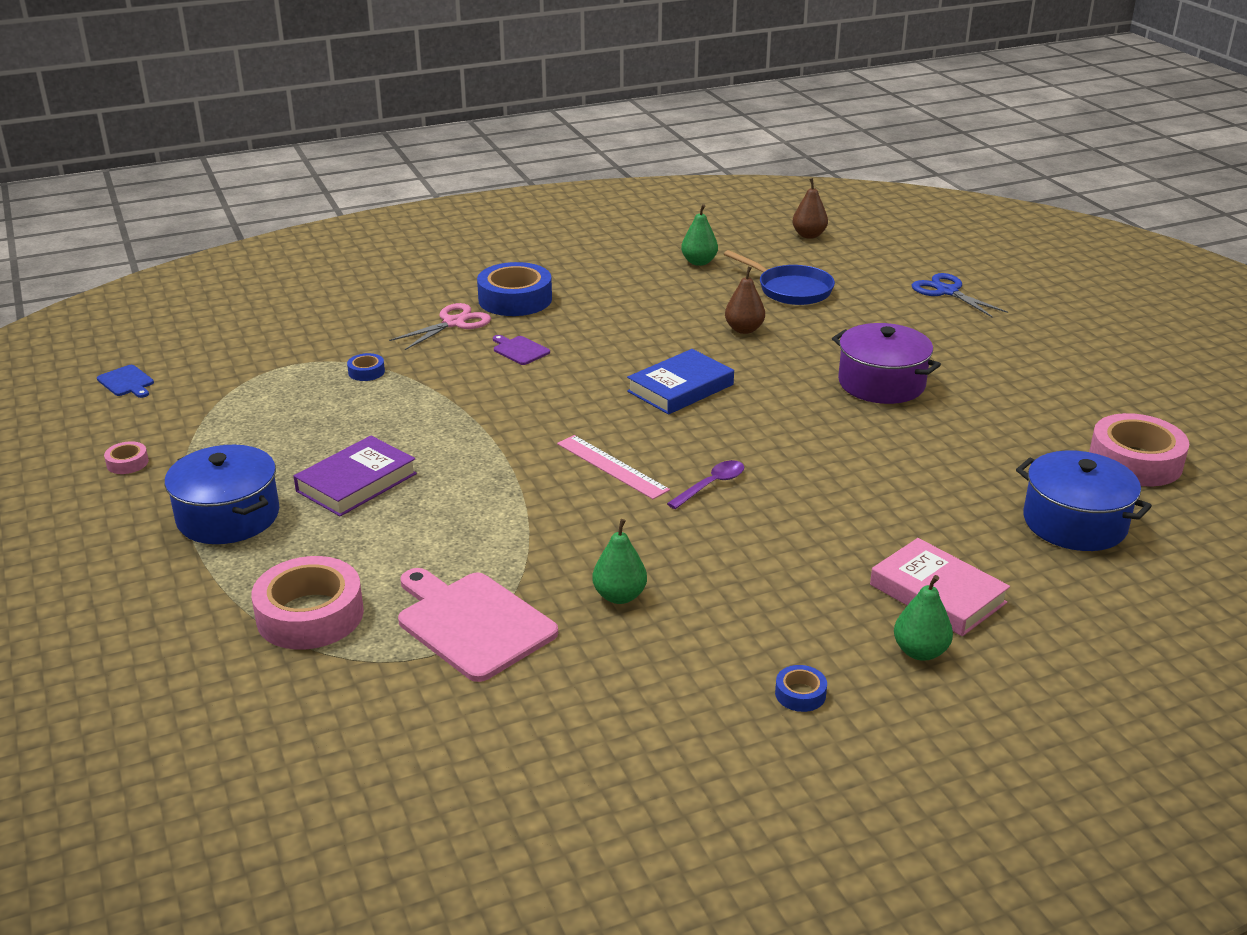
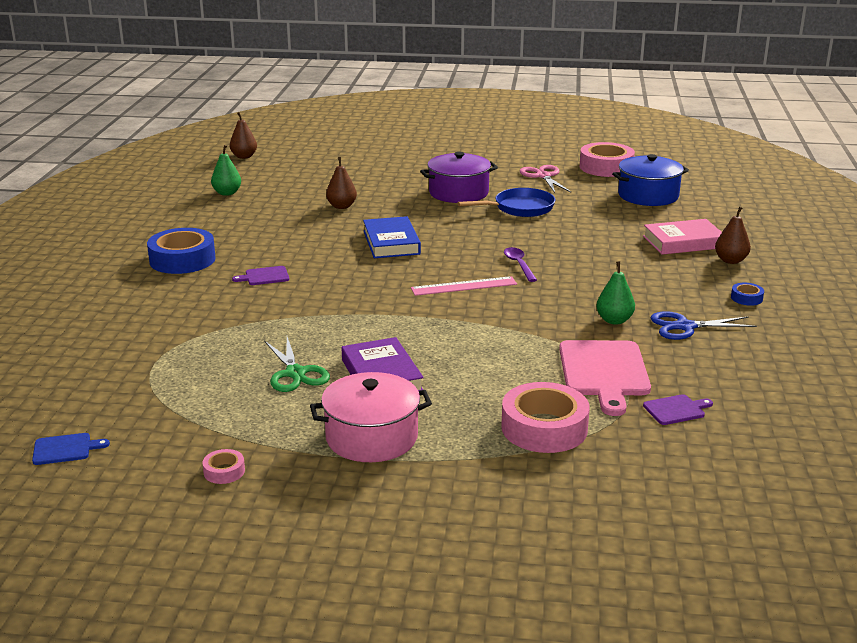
camera: 60 degrees left, 5 degrees down
(228, 516) = (371, 437): blue pot -> pink pot
(326, 436) = (295, 373): none -> green scissors
(366, 372) = (214, 337): blue tape -> none
(415, 701) = (676, 409): none -> purple cutting board
(453, 323) = (184, 288): pink scissors -> pink scissors (543, 176)
(472, 623) = (604, 372): pink cutting board -> pink cutting board turned 75 degrees counterclockwise
(791, 290) = (309, 181): blue pan -> blue pan (520, 208)
(920, 652) = (730, 260): green pear -> brown pear
(947, 291) = (375, 148): blue scissors -> blue scissors (685, 327)

